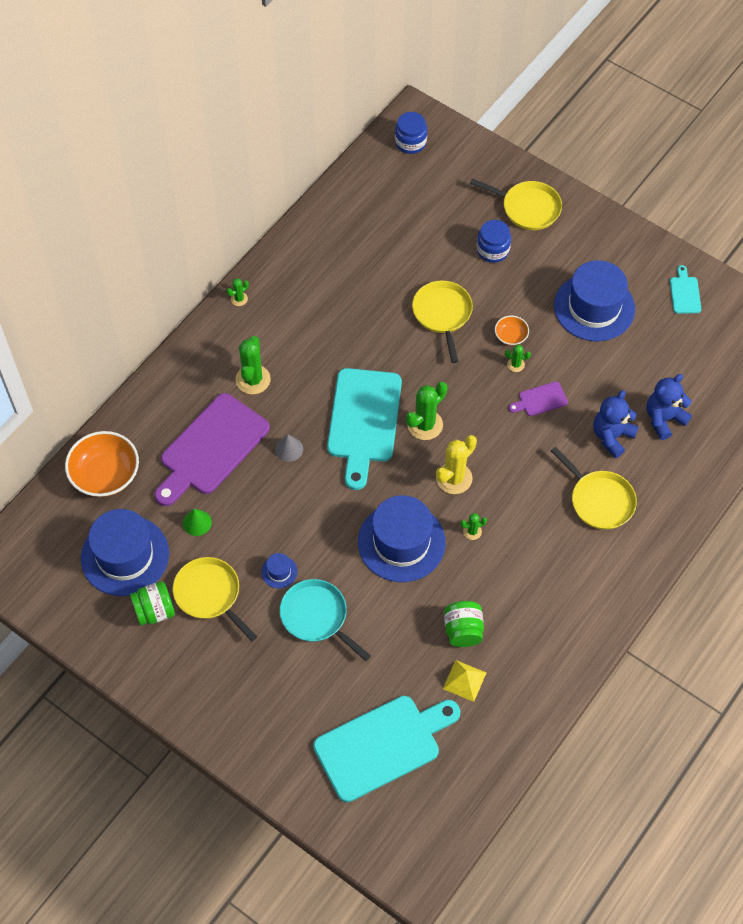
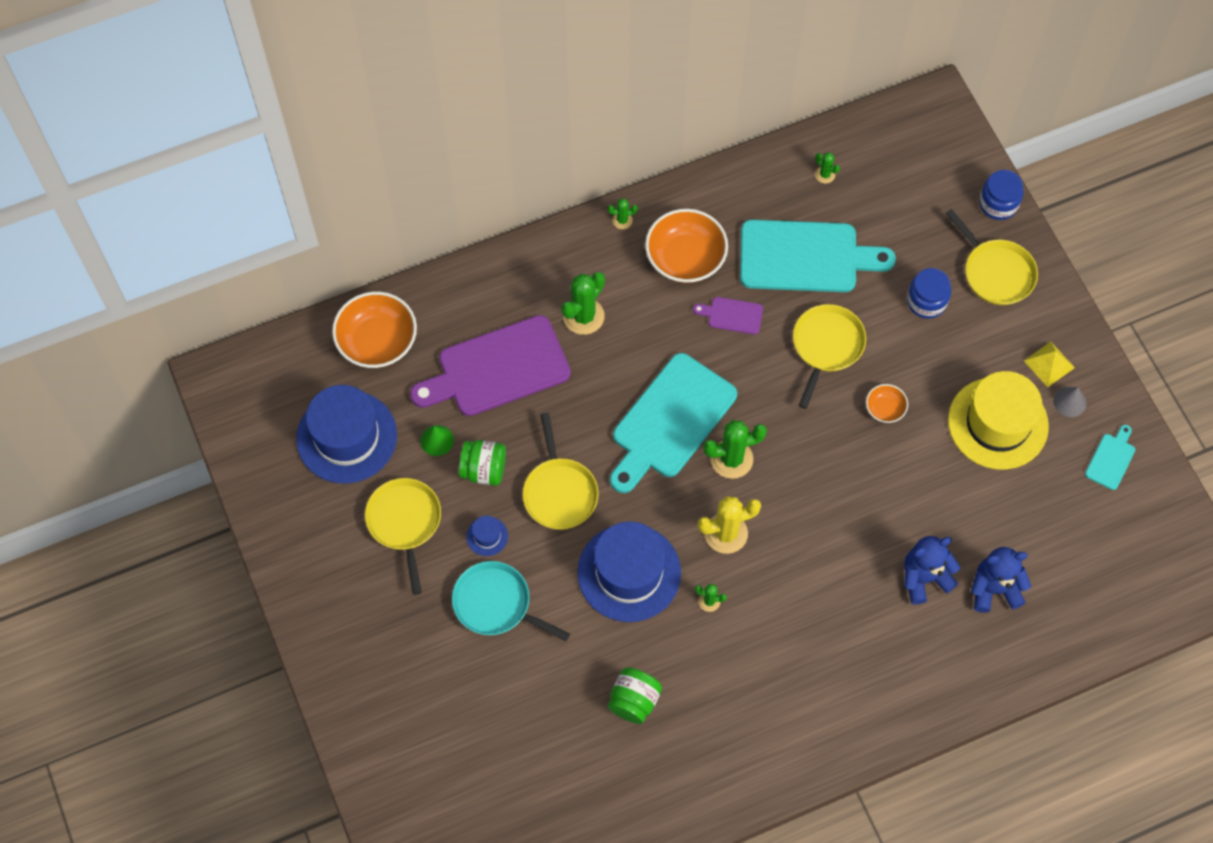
camera: 30 degrees right, 5 degrees up
(155, 611) = (342, 510): green jar -> green jar (484, 470)
(289, 449) = (575, 411): grey cone -> grey cone (1069, 402)
(302, 303) = (685, 258): none -> orange bowl
(316, 616) = (495, 604): turquoise pan -> turquoise pan turned 45 degrees counterclockwise
(382, 745) = (480, 774): turquoise cutting board -> turquoise cutting board (805, 257)
(410, 142) = (913, 133): blue jar -> blue jar (998, 204)
(464, 680) = (603, 754): yellow pyramid -> yellow pyramid (1049, 364)
(516, 364) = (870, 443): green cactus -> green cactus (825, 175)
(540, 400) = (872, 496): purple cutting board -> purple cutting board (732, 315)
(594, 307) = (998, 423): blue hat -> yellow hat
(599, 500) = (866, 641): yellow pan -> yellow pan (559, 492)

